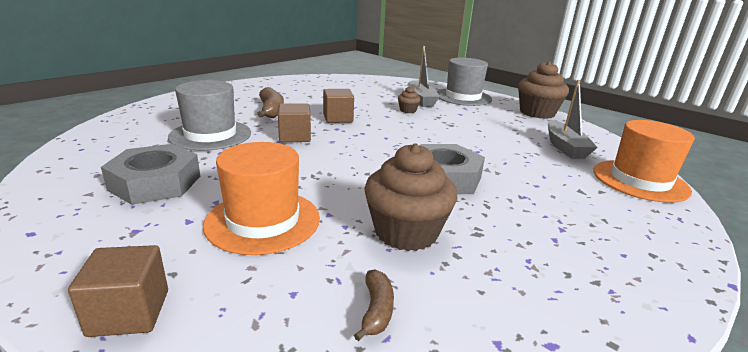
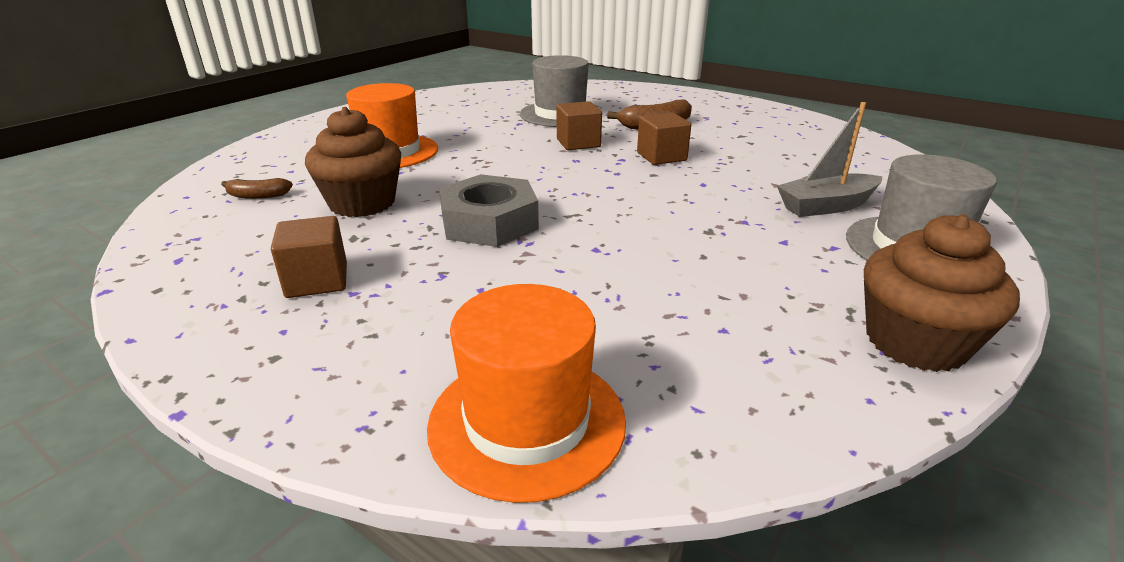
camera: 85 degrees right, 5 degrees up
(129, 312) = (292, 137): brown cube -> brown cube (317, 280)
(155, 183) = (452, 115): grey nut -> none
(408, 110) = (749, 197): brown cupcake -> none
(565, 147) = (674, 347): grey boat -> none

